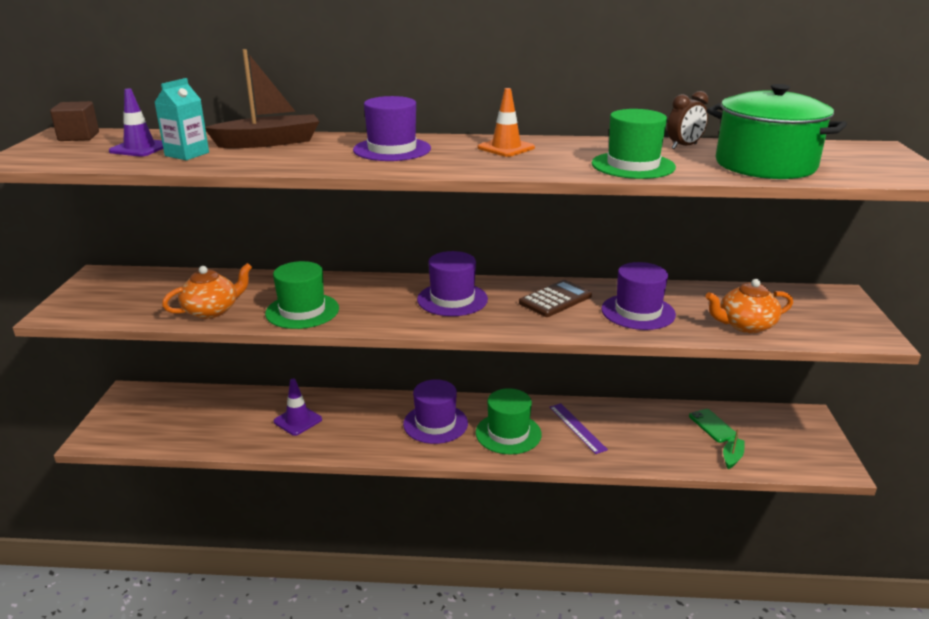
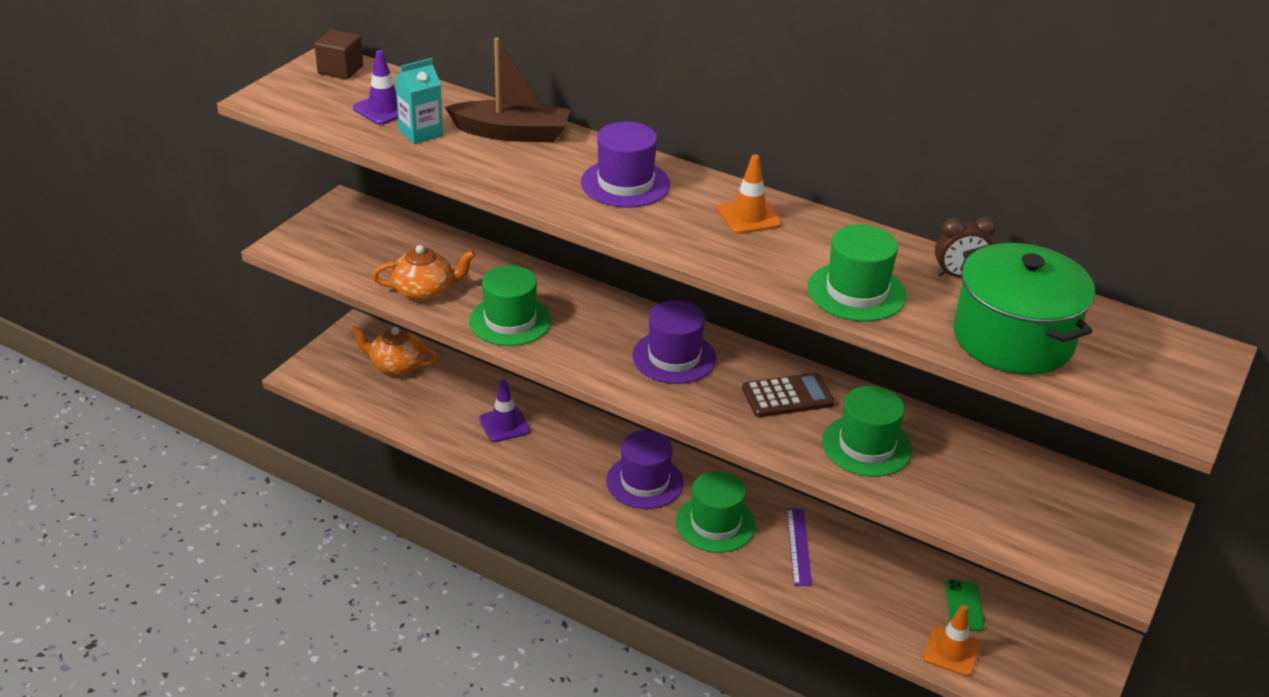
camera: 25 degrees right, 10 degrees up
(638, 312) = (866, 446): purple hat -> green hat
(732, 457) = (951, 651): green boat -> orange traffic cone
(745, 325) = (975, 508): orange teapot -> orange teapot (396, 365)

